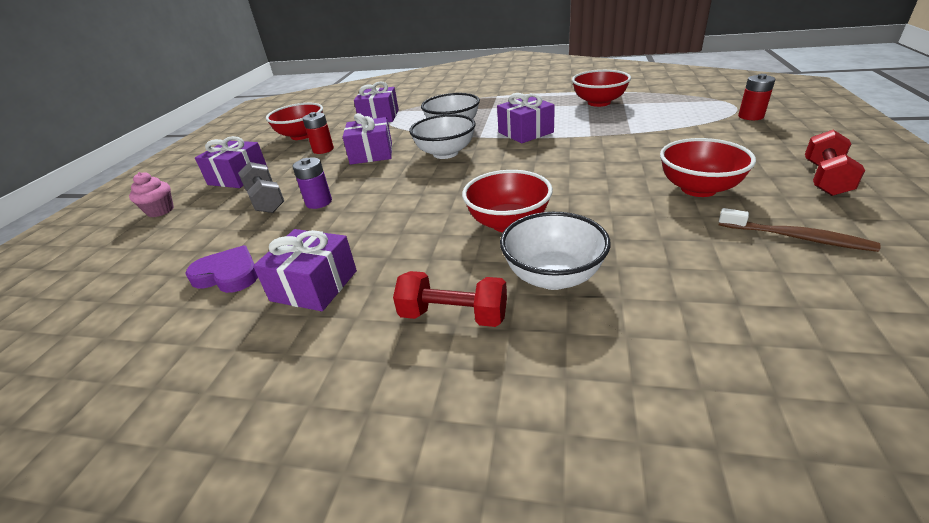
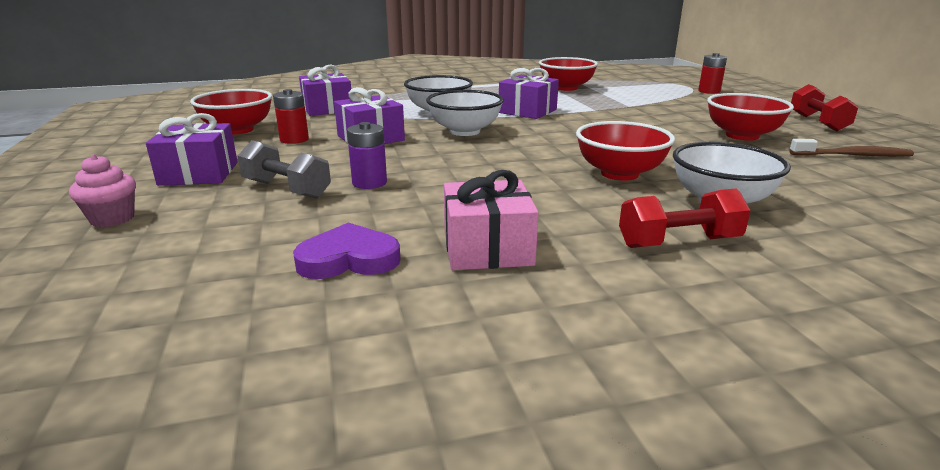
camera: 30 degrees left, 10 degrees down
(314, 285) = (487, 248): purple gift -> pink gift

